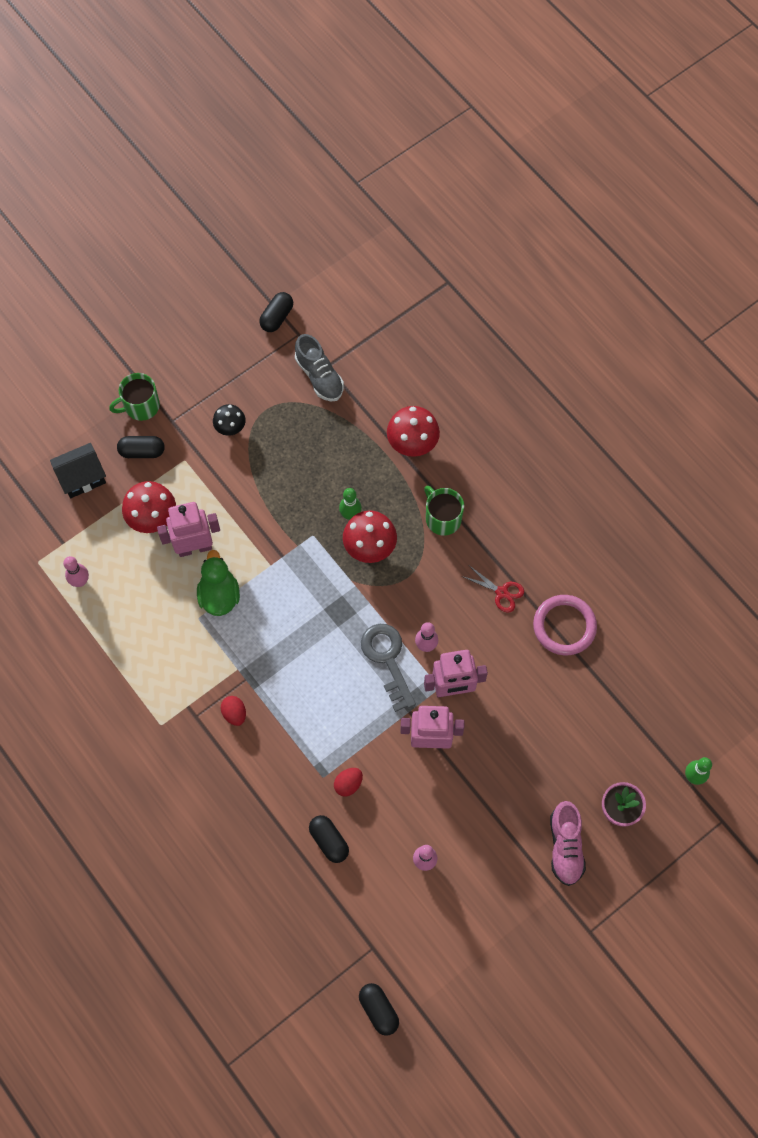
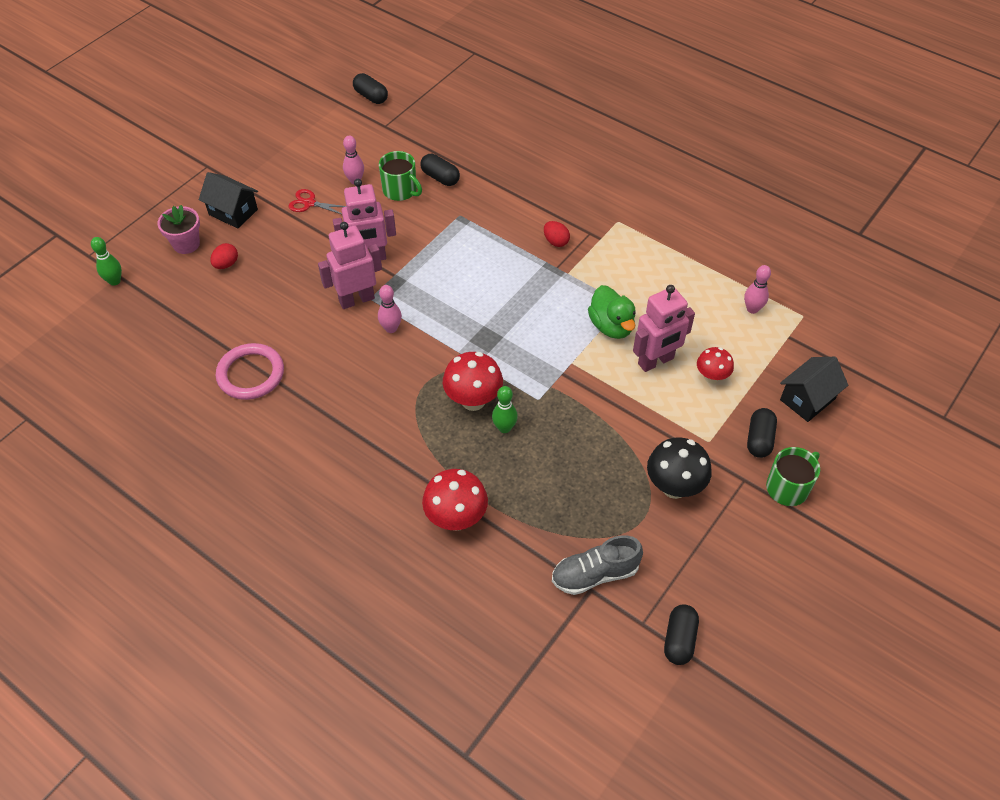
camera: 165 degrees right, 15 degrees down
(142, 451) = (759, 439): black capsule -> black capsule turned 60 degrees counterclockwise
(153, 519) = (711, 377): red mushroom -> red mushroom, size x0.63
(230, 428) = (674, 487): black mushroom -> black mushroom, size x1.60
(319, 376) = (595, 574): grey shoe -> grey shoe turned 60 degrees counterclockwise
(348, 784) = (435, 215): red egg -> red egg (226, 264)
(387, 659) = (426, 309): grey key -> none
(442, 518) = (401, 447): green mug -> green mug (400, 190)
(501, 592) = (322, 390): red scissors -> red scissors (309, 203)
(565, 846) = (233, 212): pink shoe -> black house

